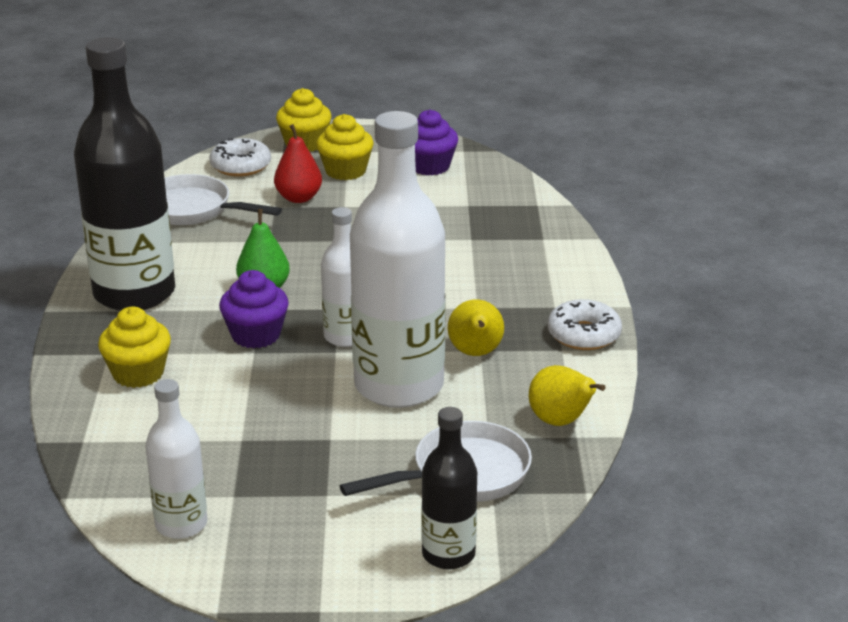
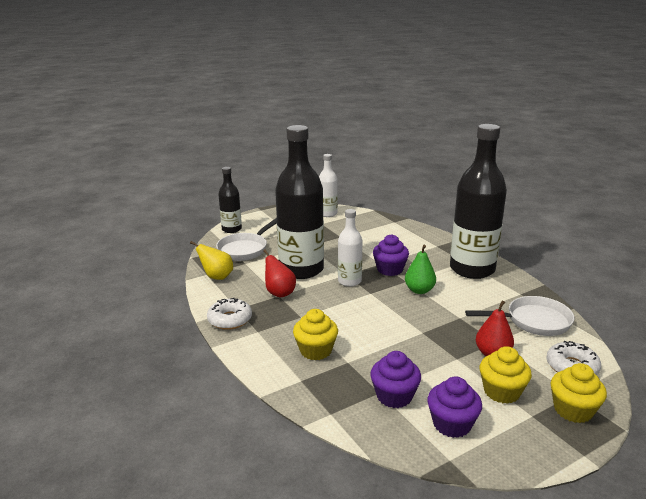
camera: 150 degrees right, 5 degrees down
(138, 373) = (412, 243): yellow cupcake -> yellow cupcake (316, 350)
(399, 385) = (301, 269): white bottle -> black bottle
(457, 198) = (394, 396): none -> purple cupcake
(476, 353) = (279, 293): yellow pear -> red pear

